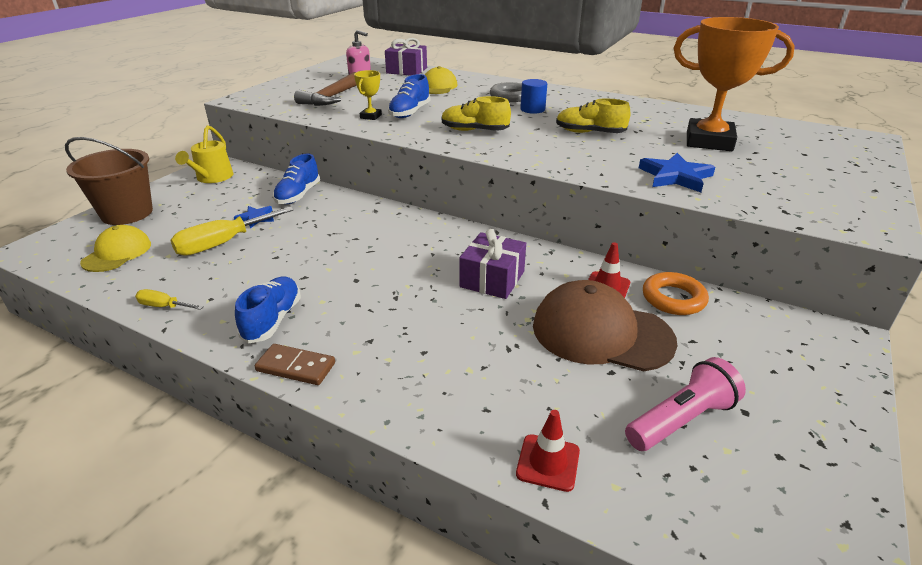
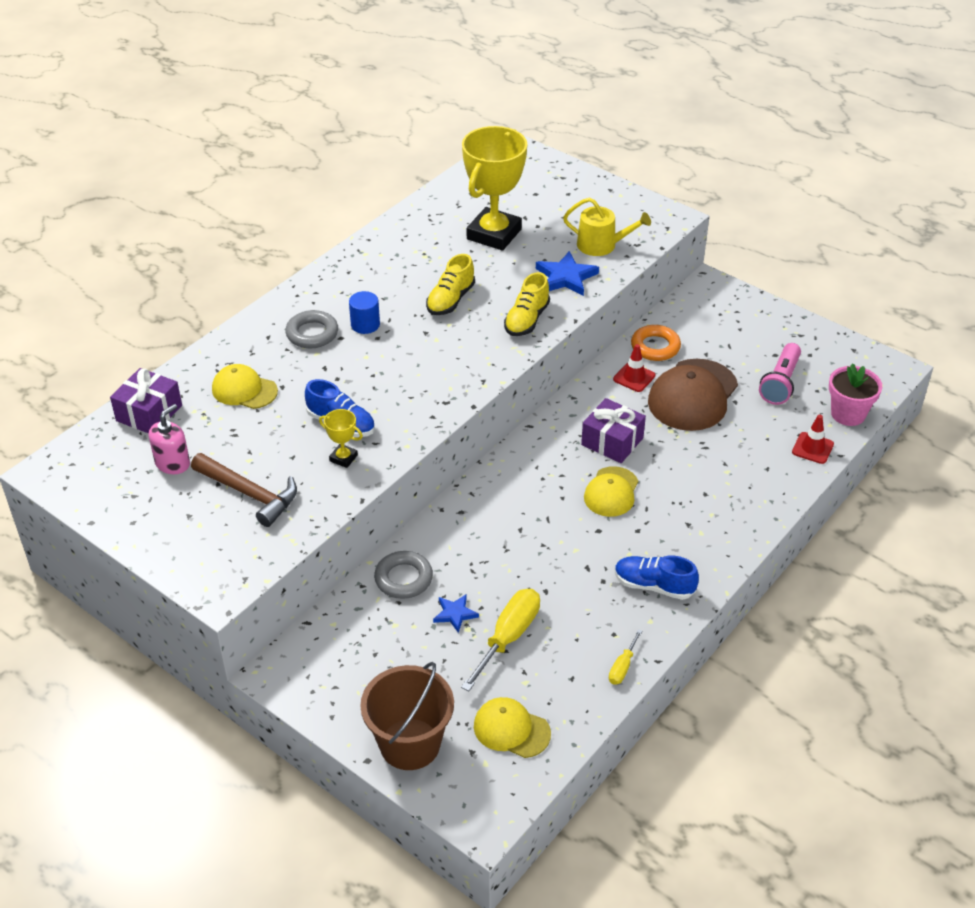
camera: 80 degrees left, 10 degrees up
(212, 178) = (322, 671): yellow watering can -> yellow watering can (601, 245)
(223, 243) = (508, 637): yellow screwdriver -> yellow screwdriver turned 120 degrees counterclockwise
(296, 367) = (717, 568): brown domino -> none
(298, 195) = (403, 578): blue shoe -> grey ring
(413, 284) = (611, 492): none -> yellow cap
(474, 131) = (419, 378): yellow shoe -> yellow shoe (527, 320)
(656, 514) = (848, 414): none -> pink flower pot
(681, 419) = (780, 383): pink flashlight -> pink flashlight turned 135 degrees counterclockwise
(709, 141) = (494, 234): orange trophy -> yellow trophy

